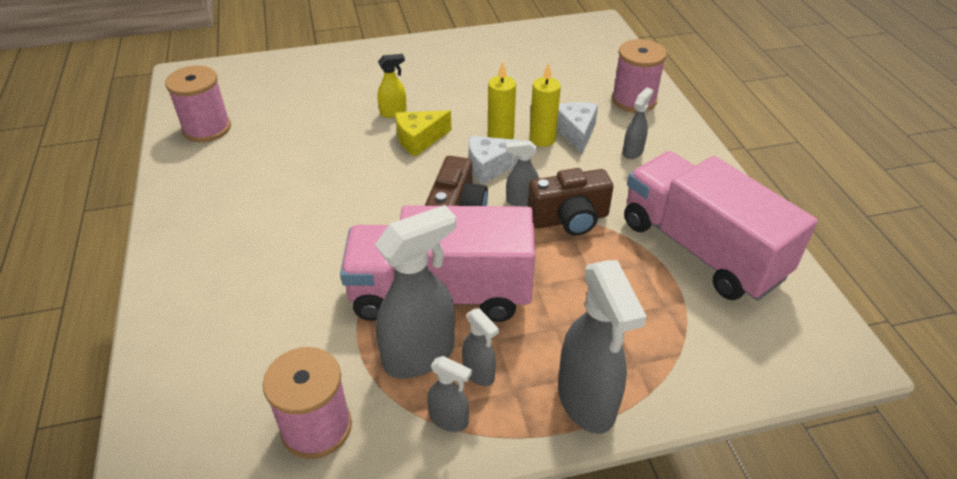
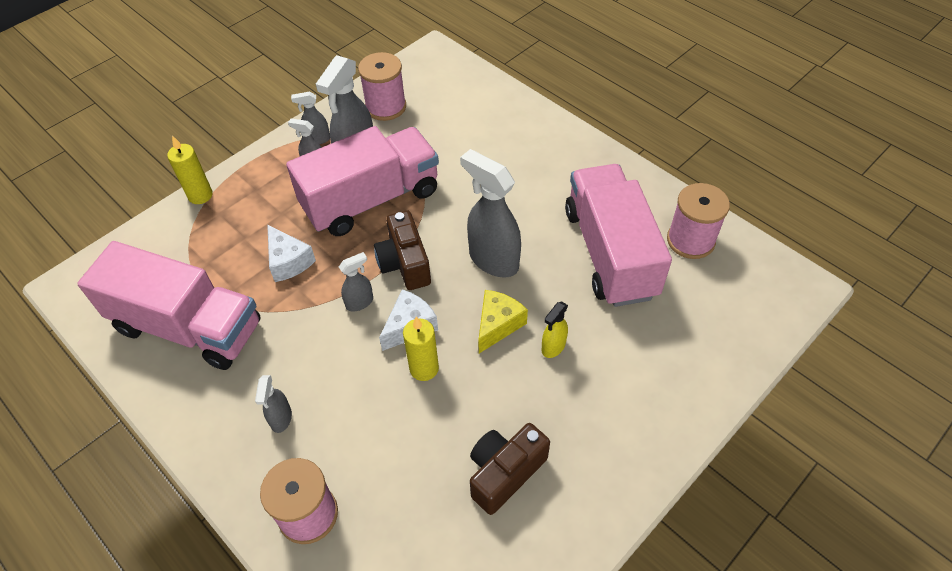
camera: 150 degrees right, 10 degrees up
(277, 147) = (610, 253): none -> pink truck
(542, 139) = (381, 388): yellow candle -> yellow candle (200, 195)
(569, 219) = (310, 304): brown camera -> brown camera (504, 473)
(576, 133) = (351, 416): white cheese -> white cheese (288, 261)
(586, 402) = (242, 181): grey spray bottle -> grey spray bottle (493, 260)

